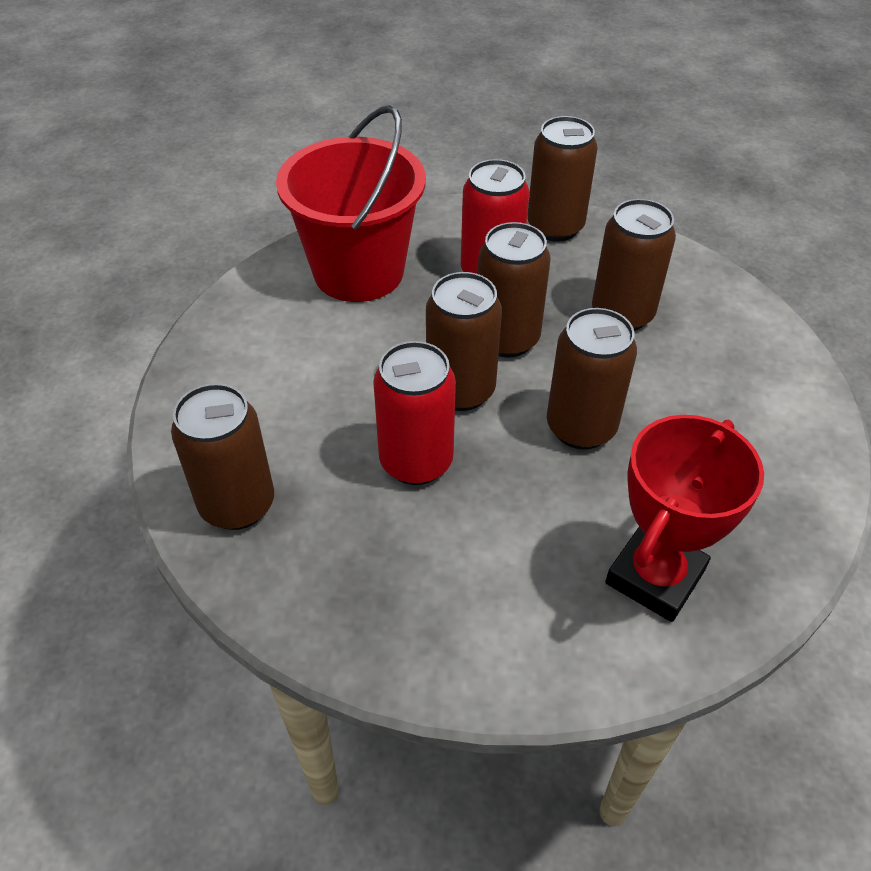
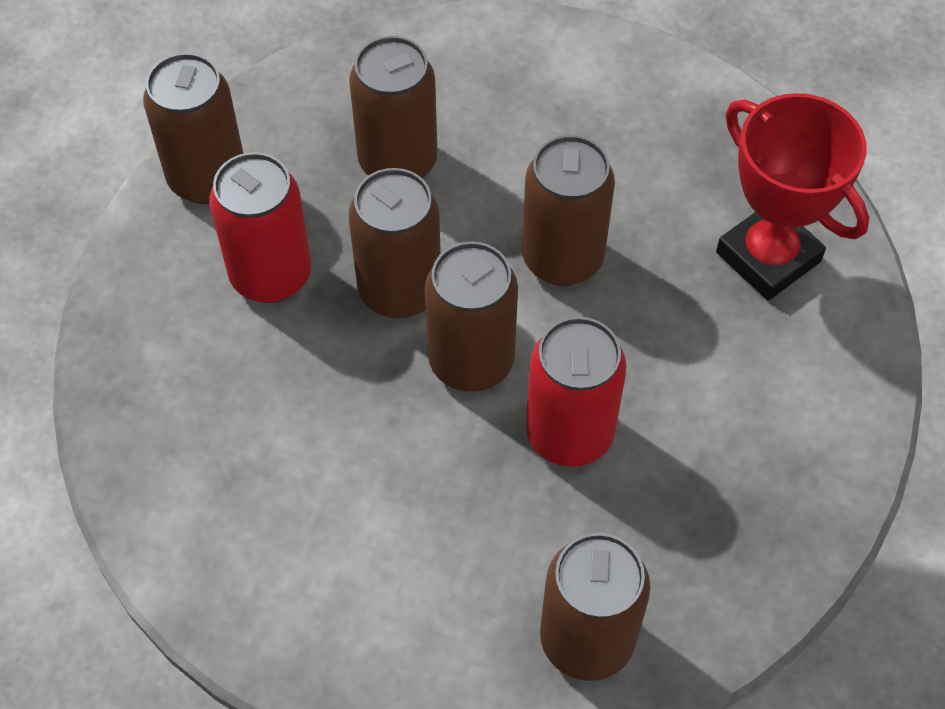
camera: 75 degrees left, 10 degrees up
(358, 272) = (207, 430): red bucket -> none

